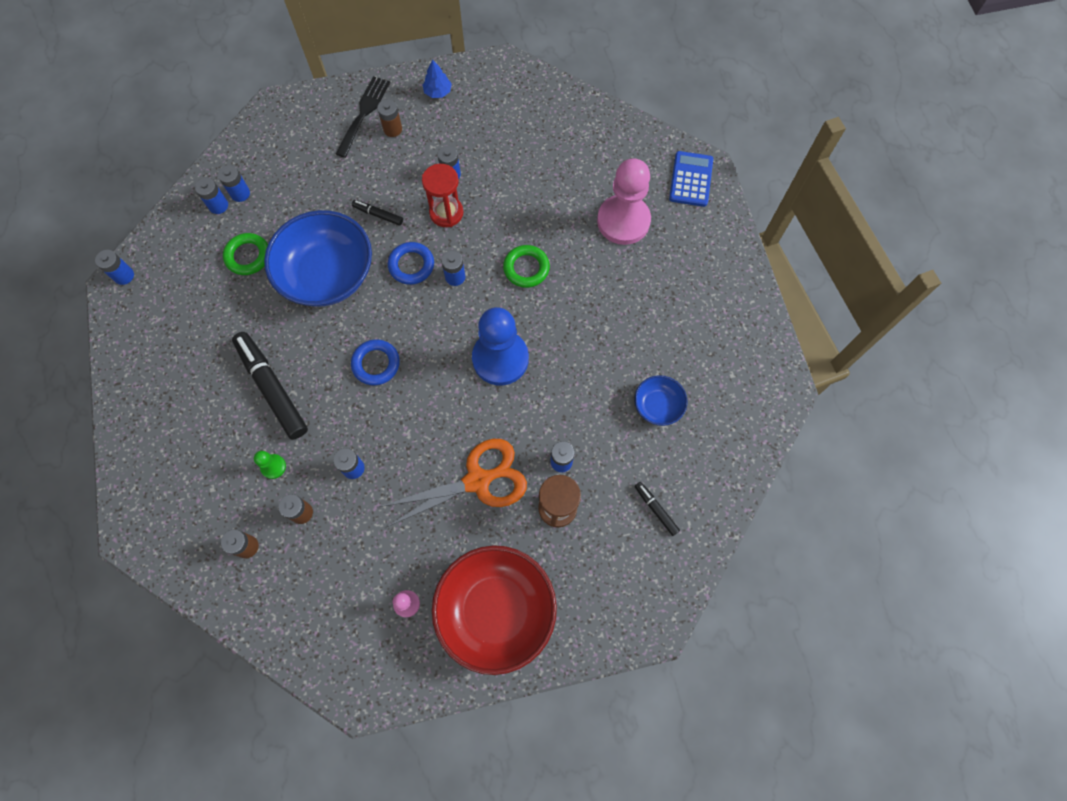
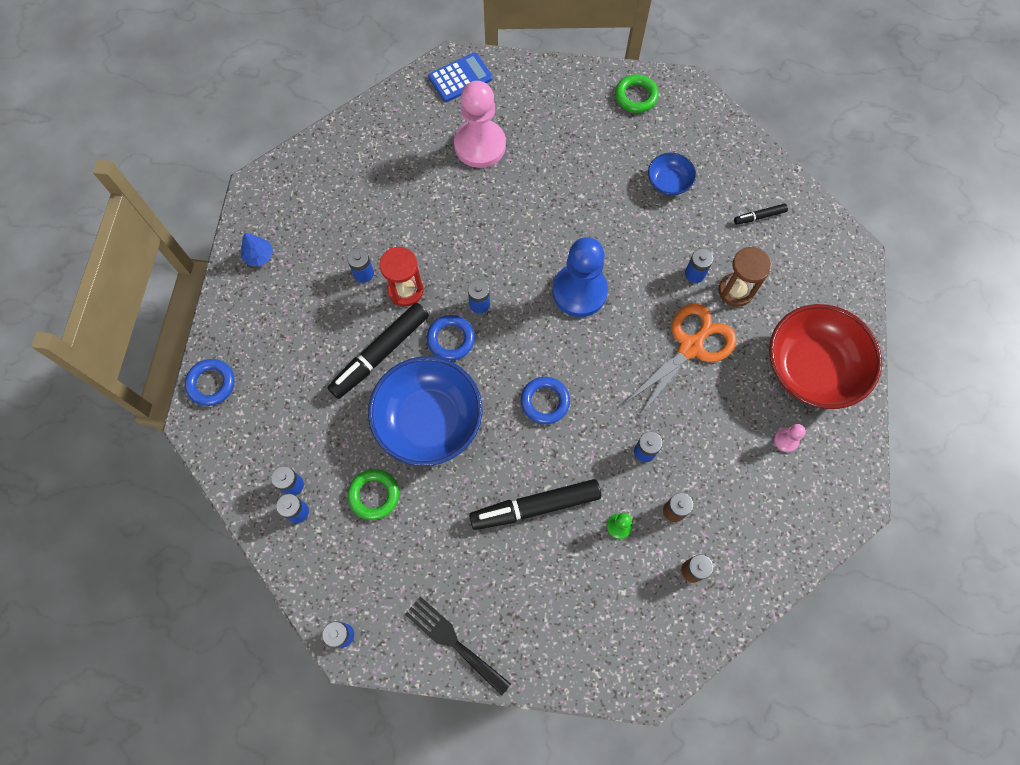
camera: 70 degrees left, 0 degrees up
(310, 104) = (211, 384): none -> blue ring
(364, 113) = (250, 333): black fork -> black fork (453, 642)
(378, 215) = (380, 354): black marker -> black marker, size x2.13
(392, 129) = (284, 311): brown battery -> none
(478, 480) = (690, 346): orange scissors -> orange scissors turned 45 degrees clockwise
(526, 268) = (495, 240): green ring -> green ring (636, 96)
(691, 179) = (460, 78): blue calculator -> blue calculator turned 120 degrees clockwise

